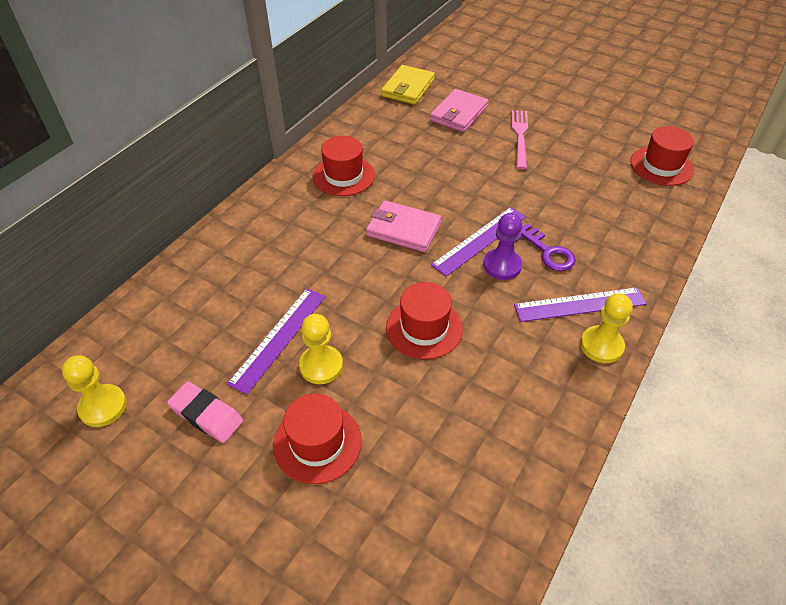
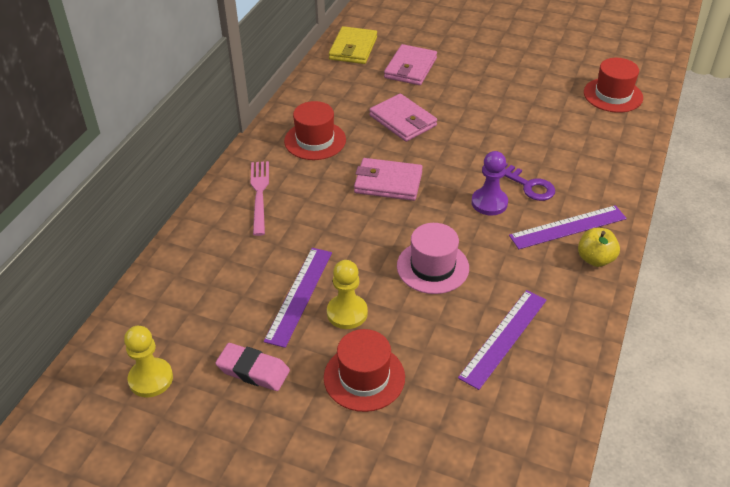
camera: 10 degrees left, 5 degrees down
(424, 328) = (432, 267): red hat -> pink hat
(436, 166) = (403, 121): none -> pink wallet
(480, 240) = (463, 183): purple ruler -> purple ruler (504, 338)
(520, 136) = (475, 83): pink fork -> pink fork (259, 194)
(601, 345) = (595, 259): yellow pawn -> yellow apple

